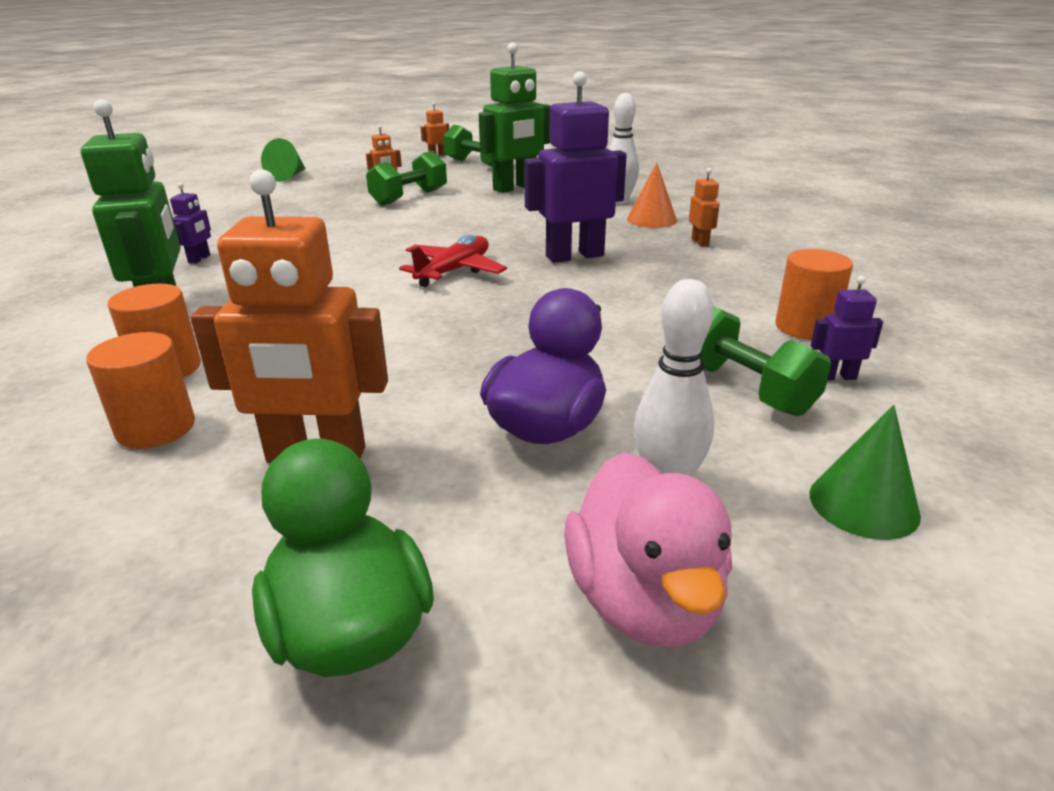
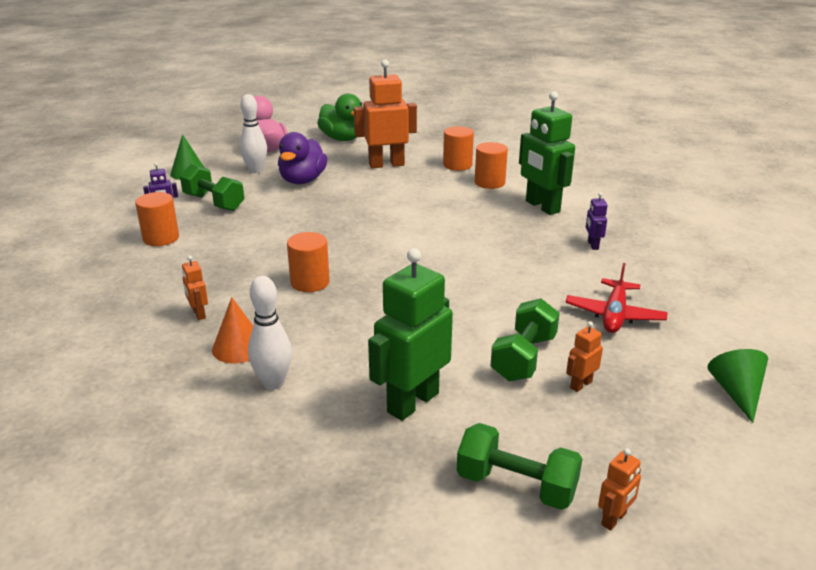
camera: 165 degrees right, 0 degrees up
(454, 271) = (396, 255): red plane -> red plane (614, 315)
(574, 256) = (310, 282): purple robot -> orange cylinder

